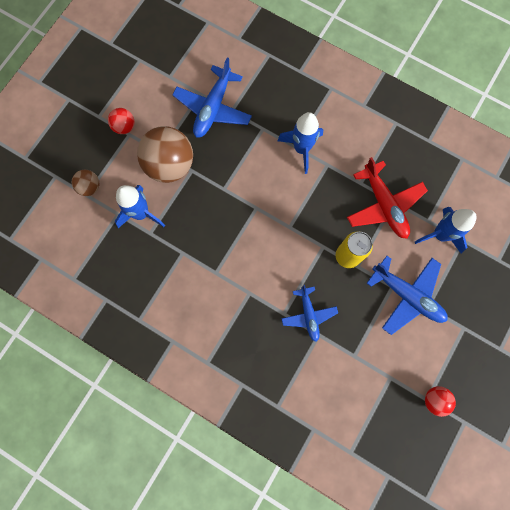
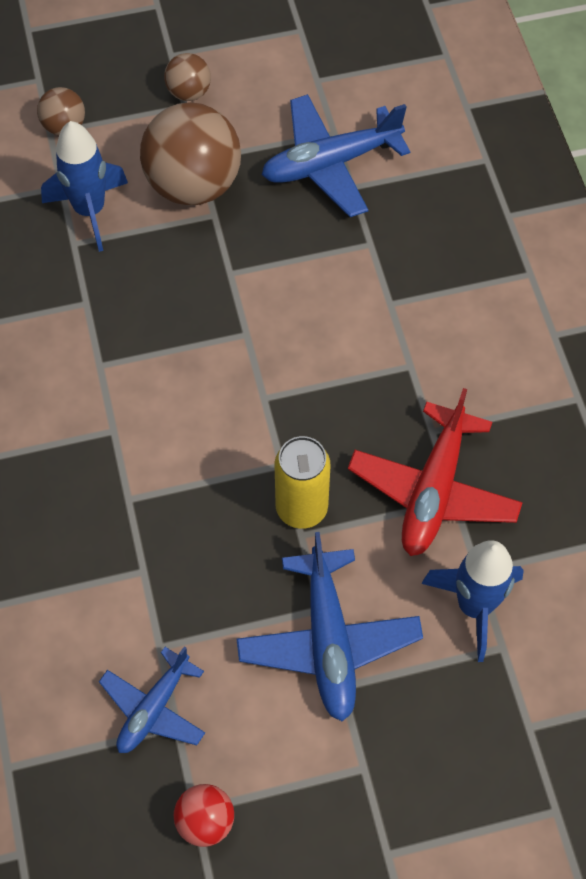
camera: 45 degrees right, 15 degrees down
(124, 127) = (189, 92): red ball -> brown ball
(301, 149) = (396, 315): blue rocket -> none
(308, 315) = (159, 532): blue plane -> blue plane (154, 708)

